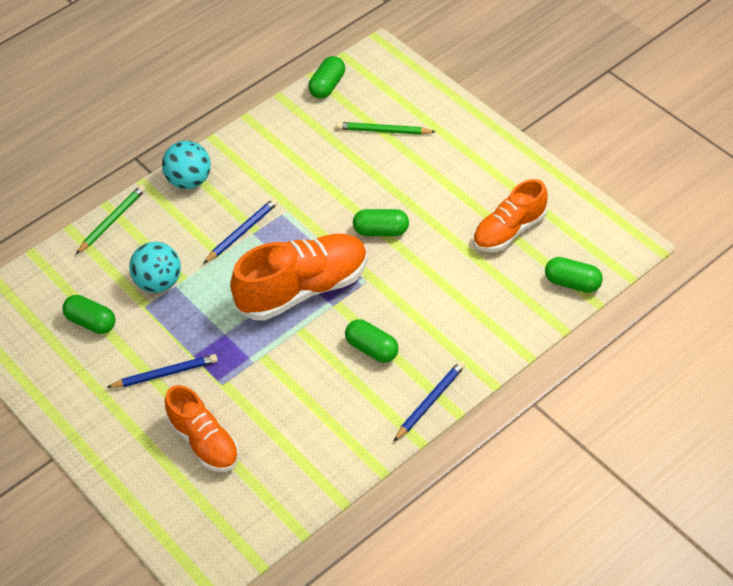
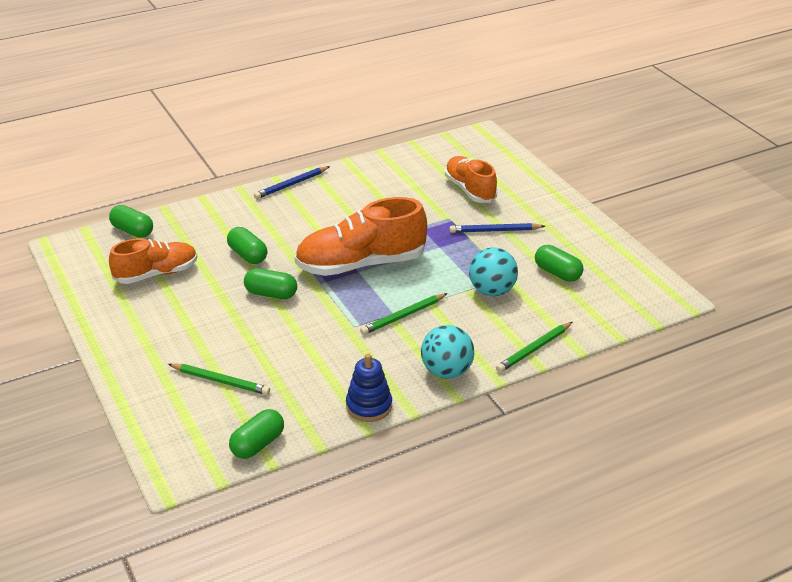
camera: 170 degrees left, 15 degrees down
(243, 232) = (403, 316): blue pencil -> green pencil
(249, 135) = (369, 406): none -> blue stacking toy
(372, 349) = (320, 219): green capsule -> green capsule (248, 255)

